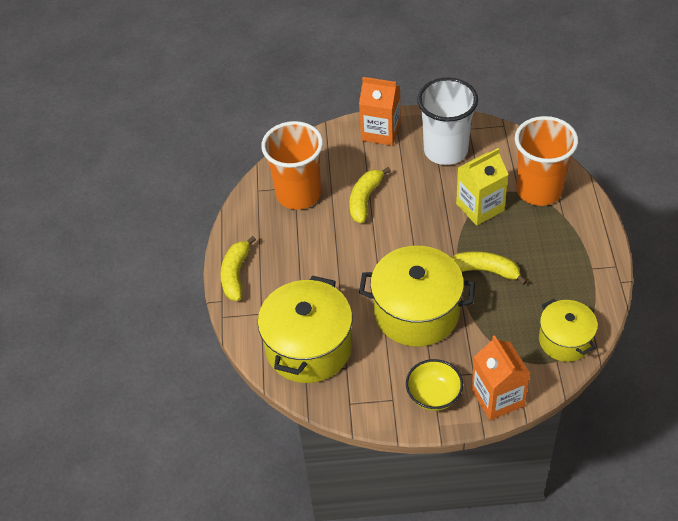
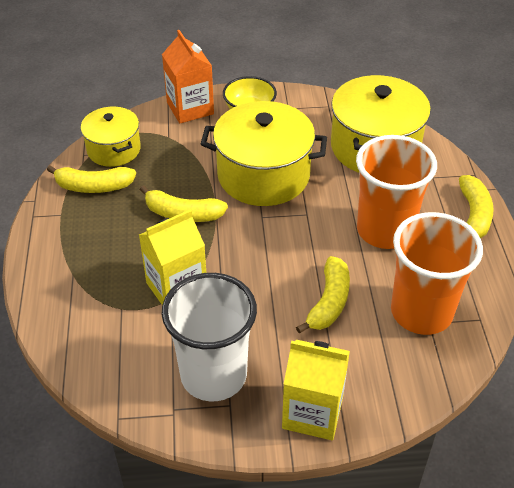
camera: 175 degrees right, 5 degrees down
(380, 131) = (312, 412): orange carton -> yellow carton
(539, 190) = (94, 309): orange cup -> orange cup (385, 230)
(572, 297) = (93, 186): none -> yellow banana

